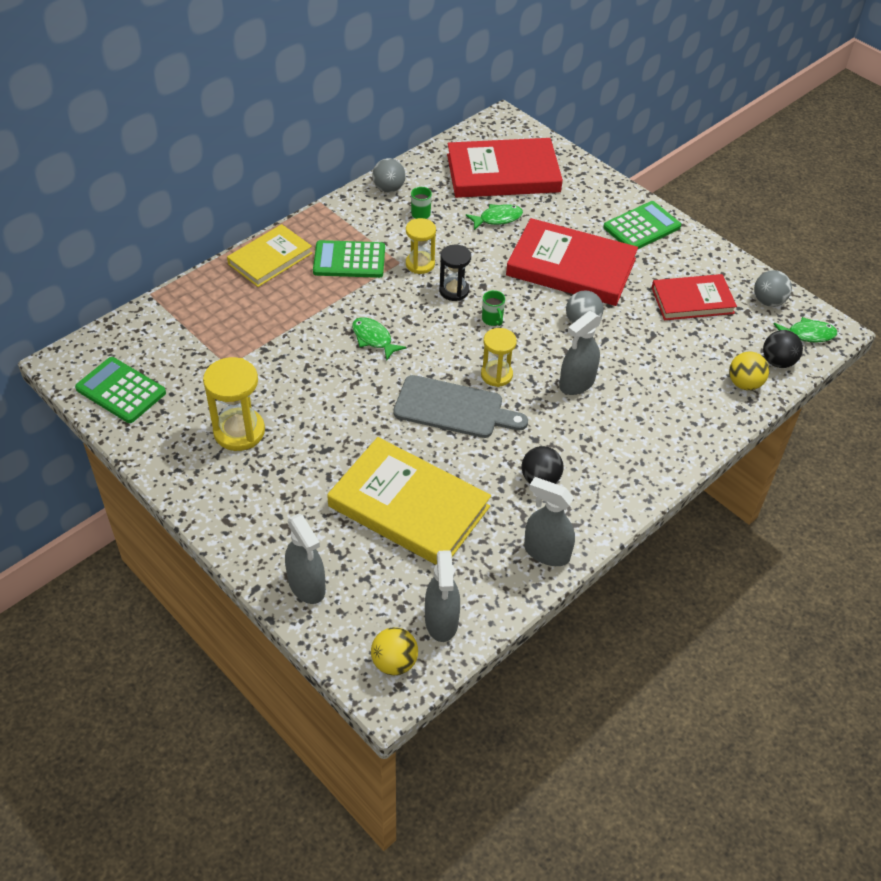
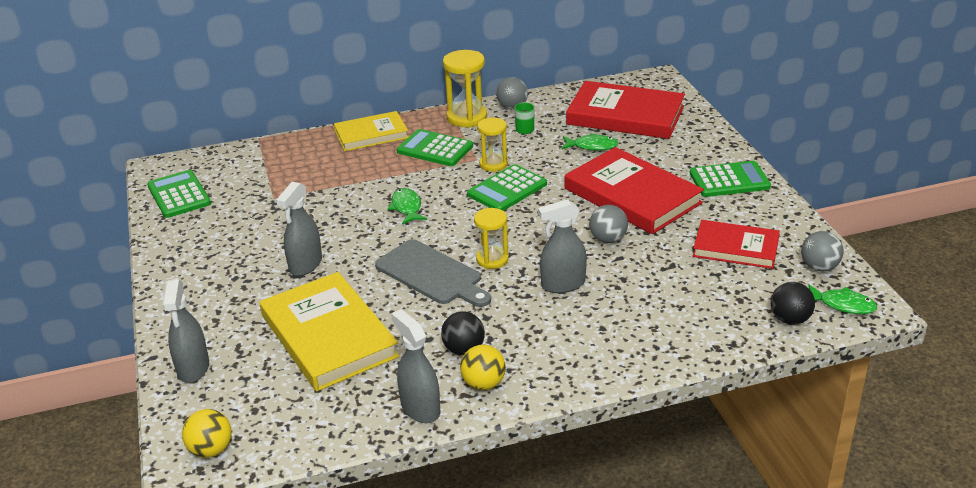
camera: 30 degrees right, 15 degrees down
(239, 431) = (240, 244): yellow hourglass -> yellow hourglass (467, 117)
(441, 621) = (279, 431): grey spray bottle -> grey spray bottle (305, 265)
(454, 291) = (507, 189): black hourglass -> green calculator
(492, 320) = (524, 218): green mug -> none
(744, 384) = (737, 328): yellow ball -> yellow ball (483, 384)

